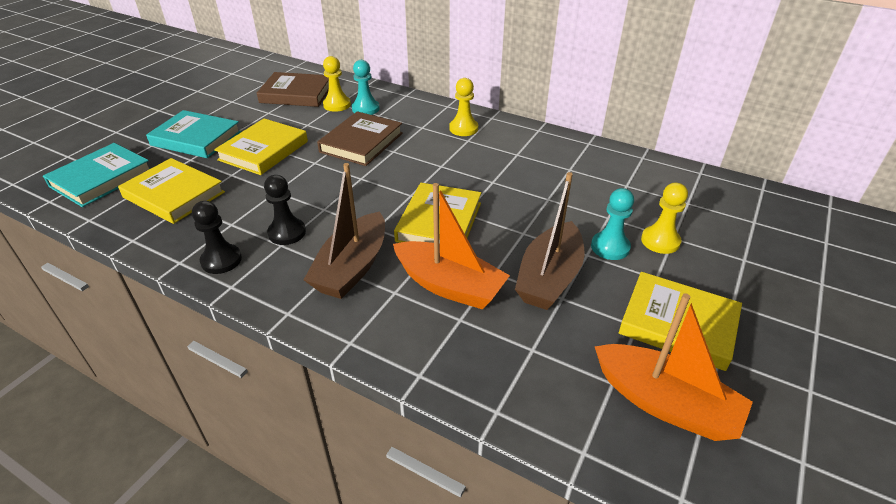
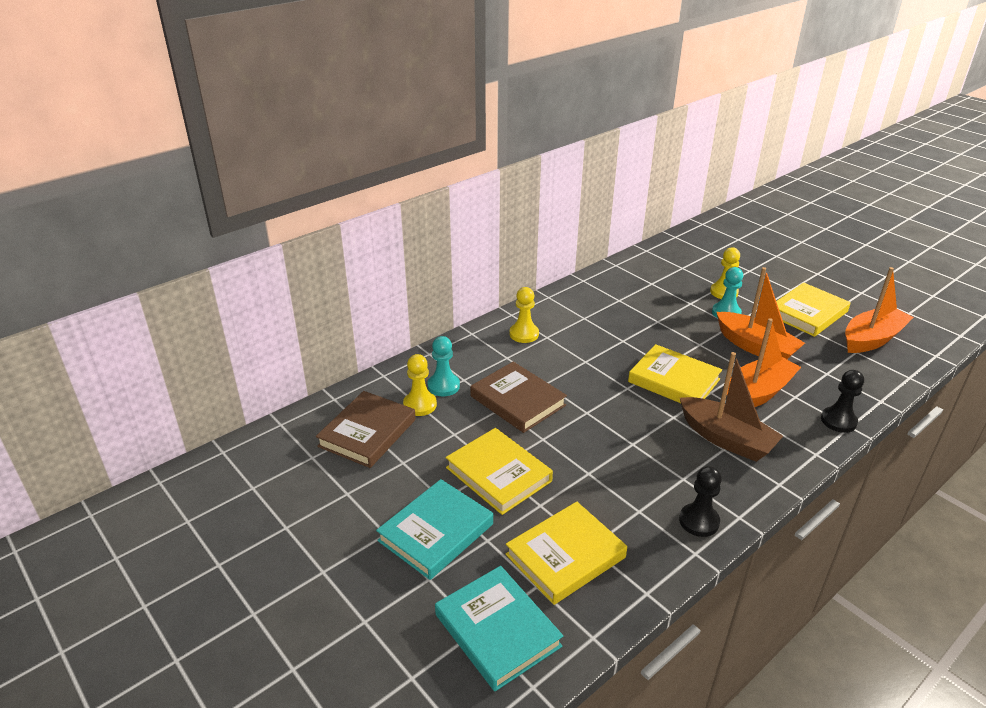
camera: 70 degrees left, 5 degrees down
(287, 233) = (665, 472): black pawn -> black pawn (838, 421)
(549, 278) = (756, 347): brown boat -> orange boat

